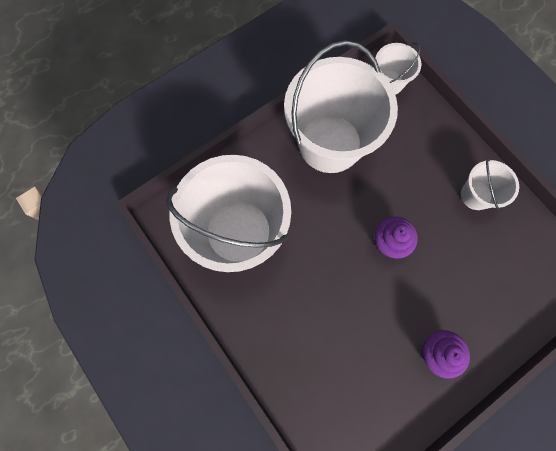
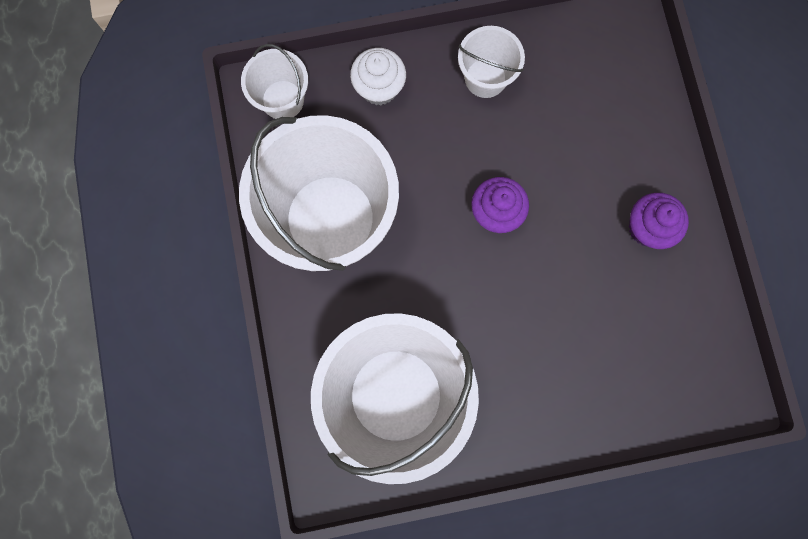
camera: 65 degrees left, 5 degrees up
(429, 133) = (379, 88): none -> white cupcake

